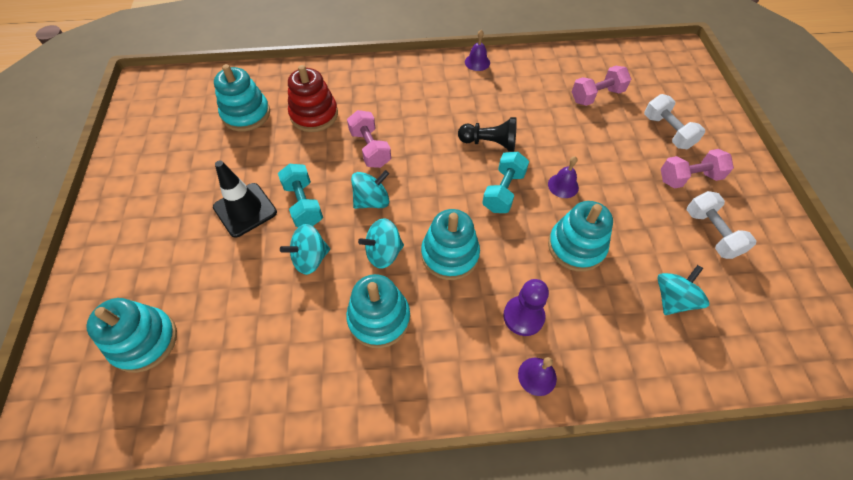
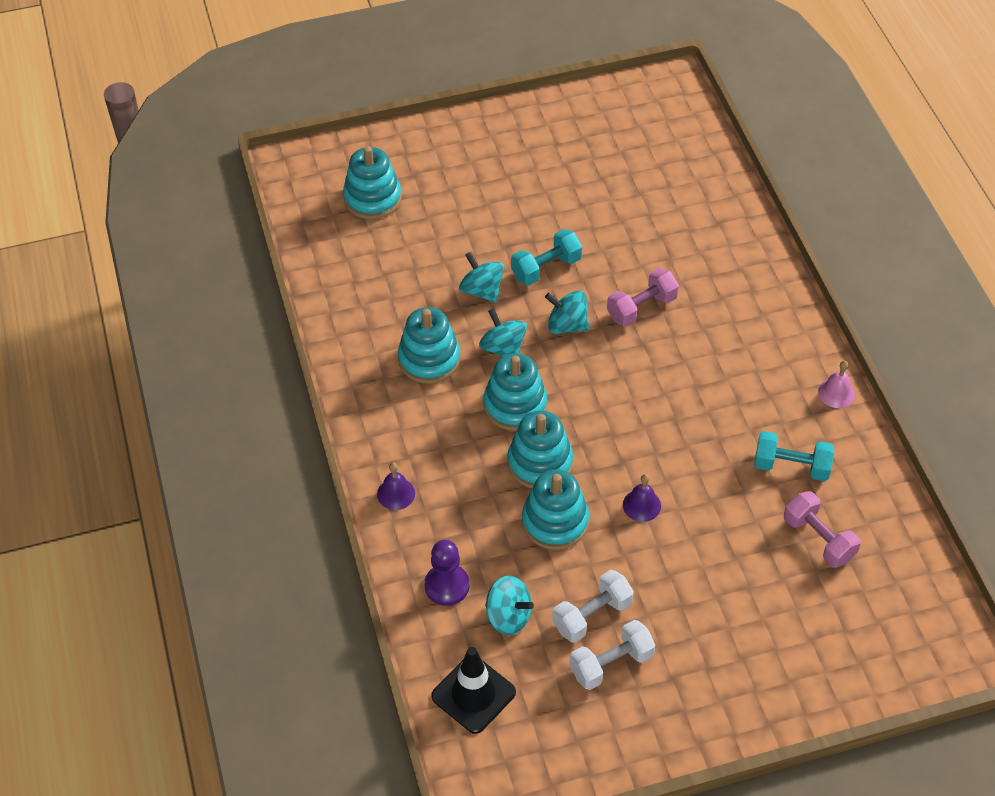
camera: 80 degrees right, 5 degrees down
(245, 210) = (526, 223): black traffic cone -> black traffic cone (473, 694)
(246, 114) = (657, 184): turquoise stacking toy -> turquoise stacking toy (540, 463)
(314, 115) = (677, 244): red stacking toy -> none
(372, 201) = (567, 325): turquoise spinning top -> turquoise spinning top turned 150 degrees clockwise
(477, 62) = (836, 393): purple bell -> pink bell
(489, 143) = (688, 423): black pawn -> none
(503, 191) = (615, 445): turquoise dumbbell -> turquoise dumbbell (791, 466)
(523, 316) = (457, 477): purple pawn -> purple pawn (447, 586)
(667, 132) = (775, 625): white dumbbell -> white dumbbell (592, 615)
(689, 178) = (696, 646): pink dumbbell -> none

